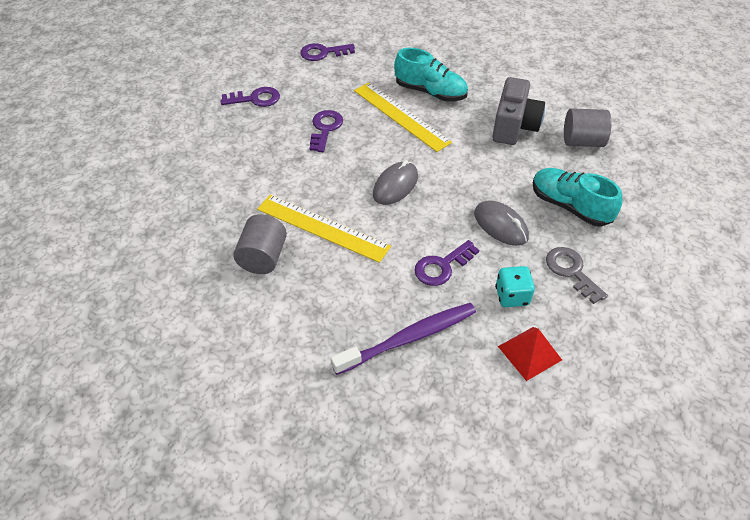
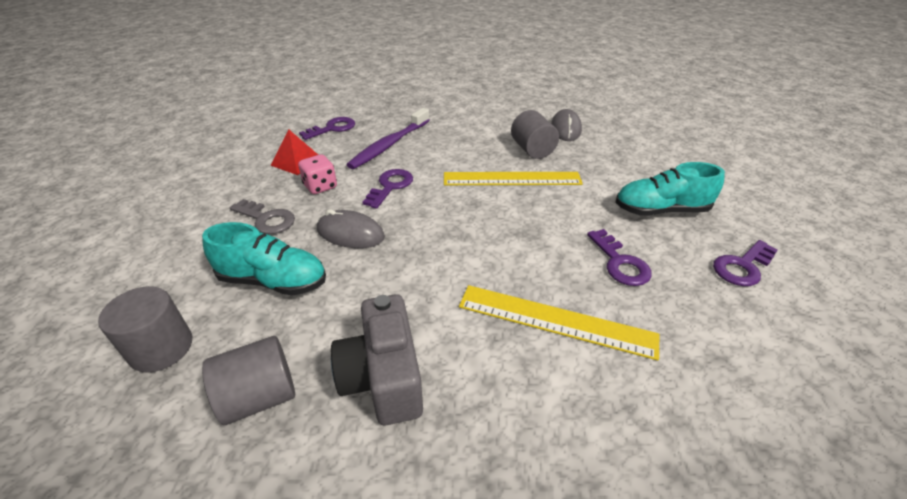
camera: 150 degrees right, 10 degrees down
(323, 53) = (799, 395): purple key -> purple key (332, 128)
(395, 185) = (482, 232): grey mouse -> grey mouse (565, 129)
(430, 92) = (555, 389): turquoise shoe -> turquoise shoe (660, 210)
(512, 296) = (320, 186): turquoise dice -> pink dice
(643, 187) = (161, 348): none -> grey cylinder

